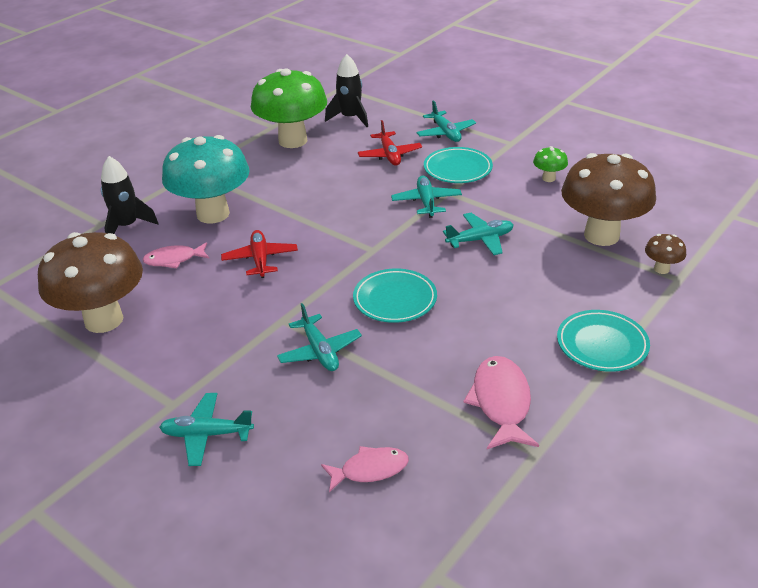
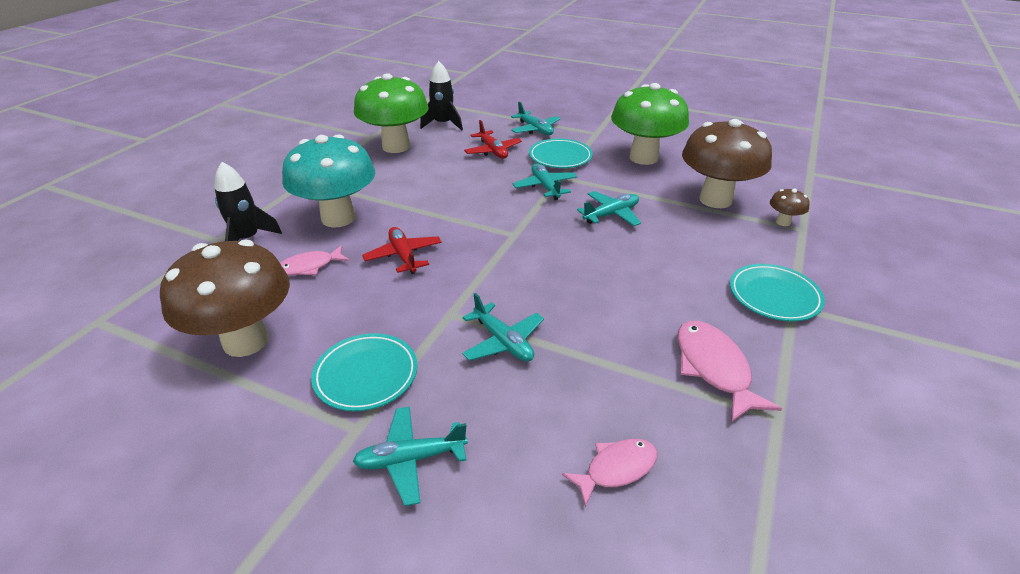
camera: 15 degrees left, 0 degrees up
(395, 299) = (557, 279): turquoise plate -> turquoise plate (366, 375)
(548, 178) = (643, 158): green mushroom -> green mushroom, size x2.39

